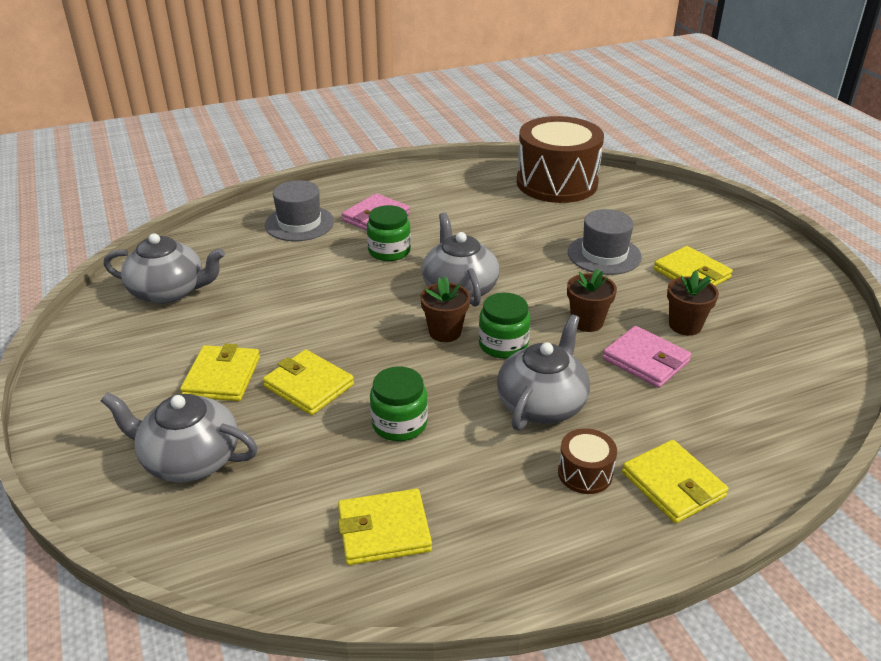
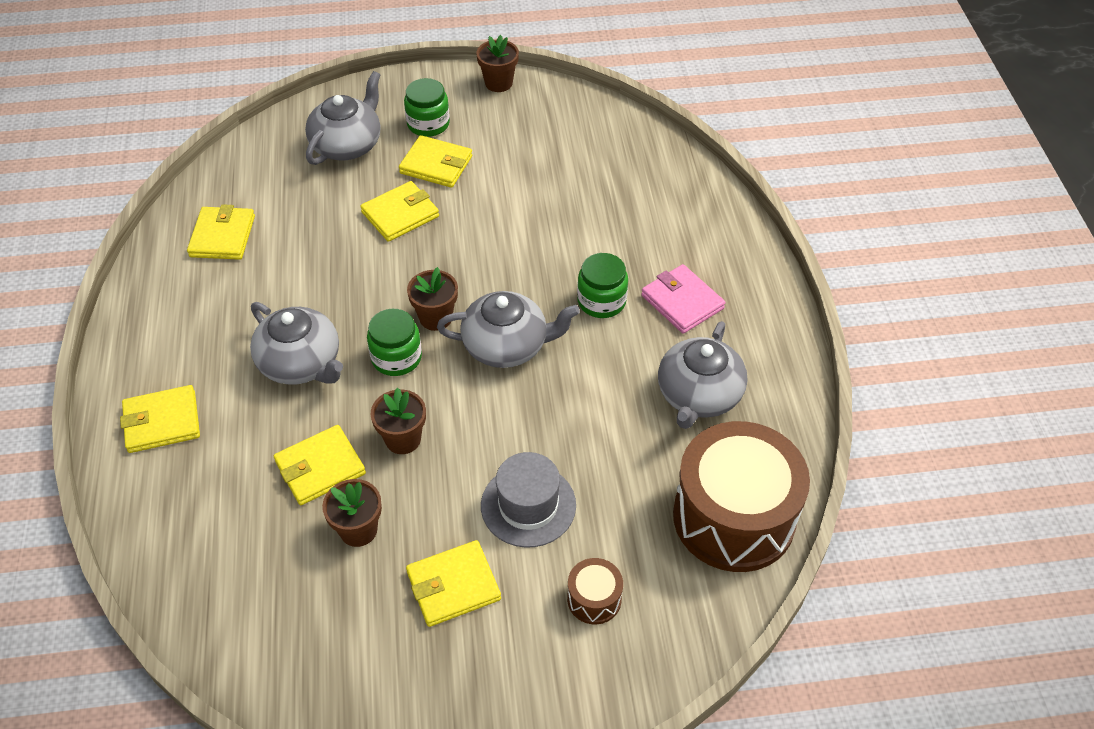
camera: 105 degrees right, 15 degrees up
(69, 359) = (498, 83): none -> brown flower pot
(169, 291) = (579, 136): grey teapot -> grey teapot (698, 395)
(299, 223) = (685, 235): grey hat -> none
(399, 424) = (325, 263): green jar -> green jar (428, 124)
(585, 473) = (207, 367): brown drum -> brown drum (594, 599)
(645, 360) = (320, 467): pink wallet -> yellow wallet

